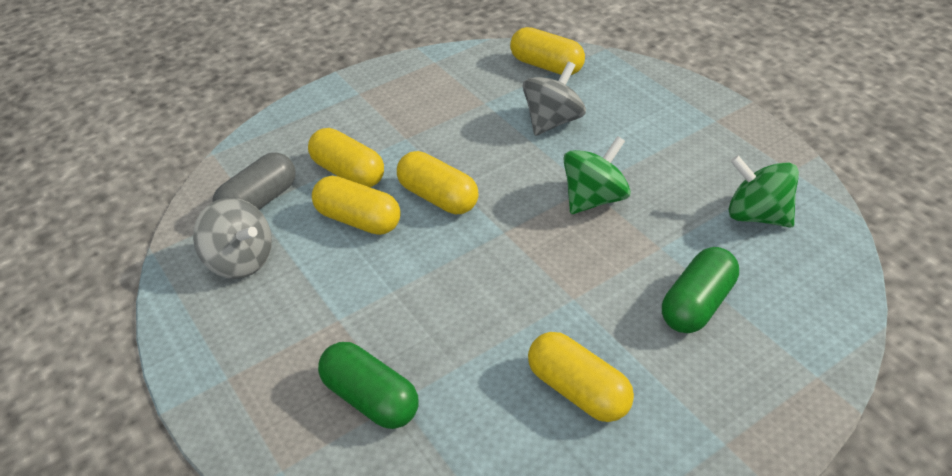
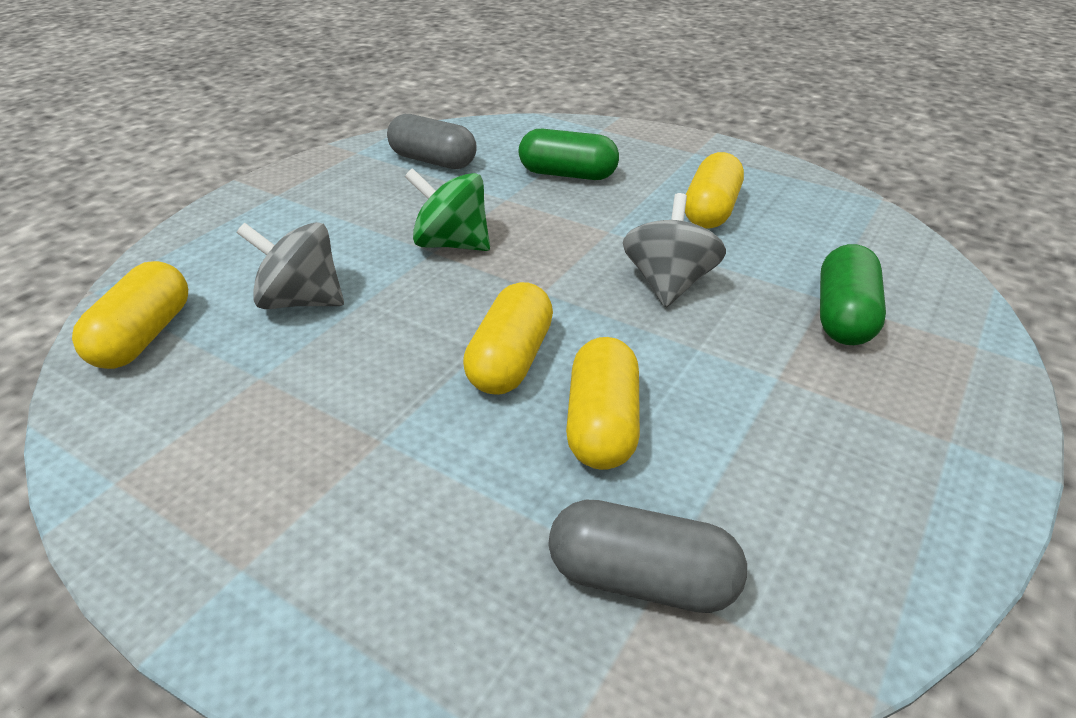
camera: 115 degrees left, 5 degrees down
(240, 260) = (780, 531): grey spinning top -> grey spinning top (668, 284)
(348, 172) = (502, 480): yellow capsule -> none
(757, 215) = (433, 161): green spinning top -> grey capsule

